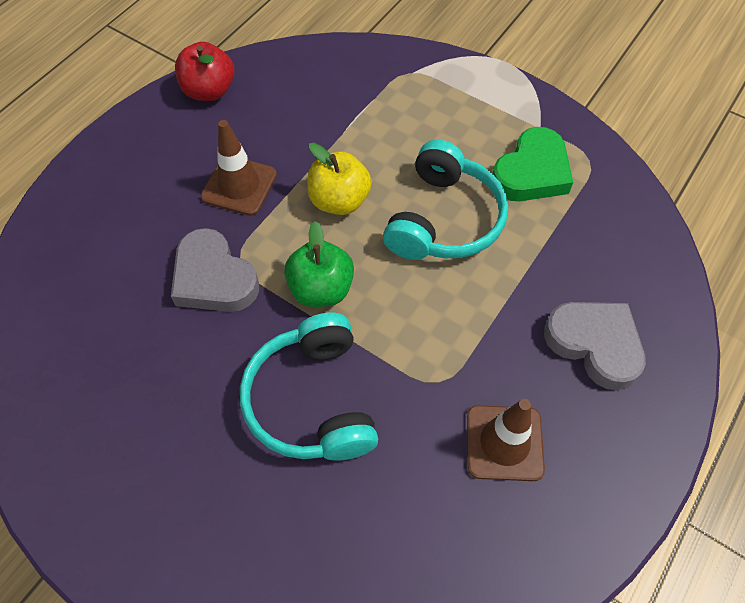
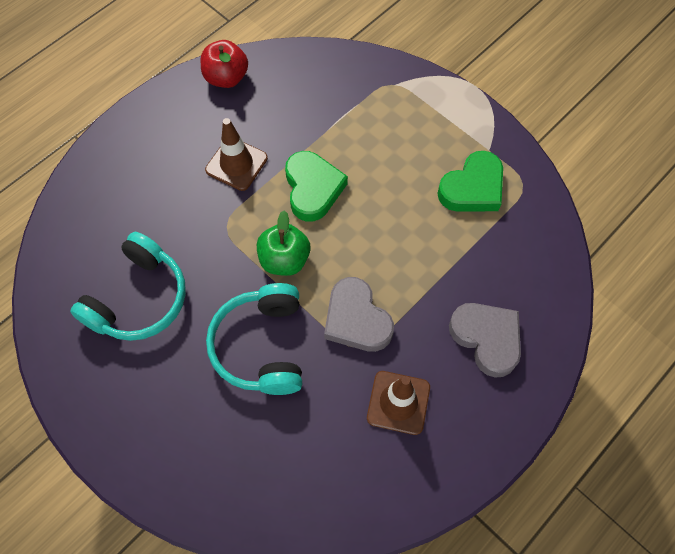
camera: 10 degrees right, 5 degrees up
(214, 278) = (204, 238): grey heart -> grey heart (356, 319)
(339, 200) = (313, 188): yellow apple -> green heart
(444, 219) = (392, 217): turquoise headphones -> turquoise headphones (139, 299)

